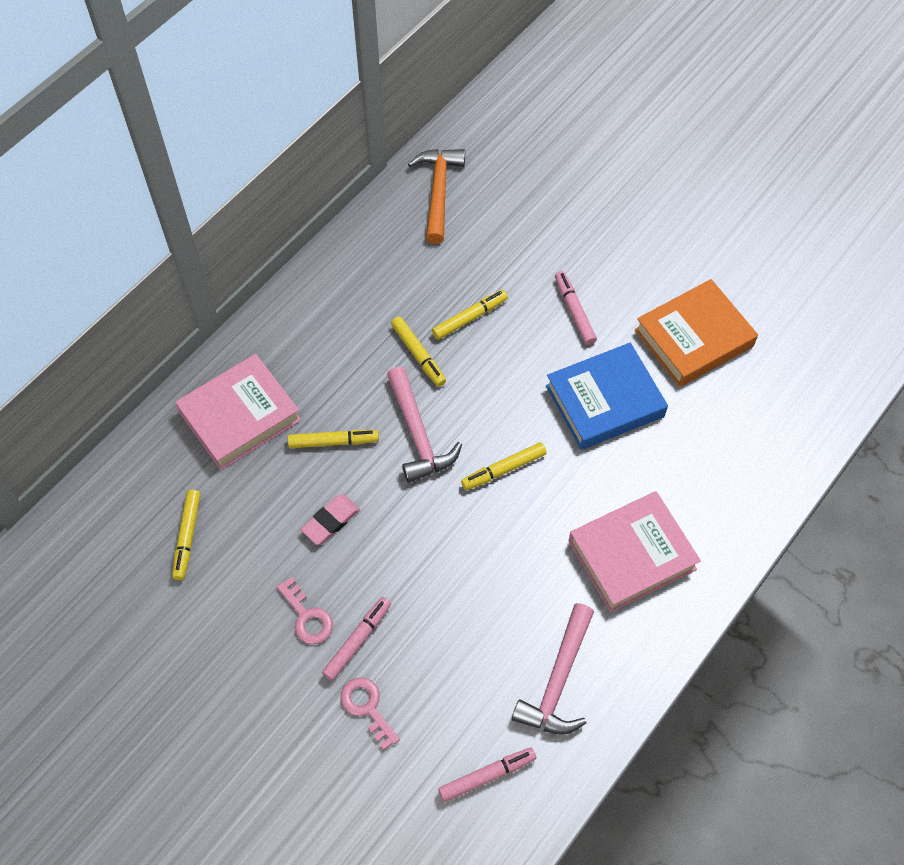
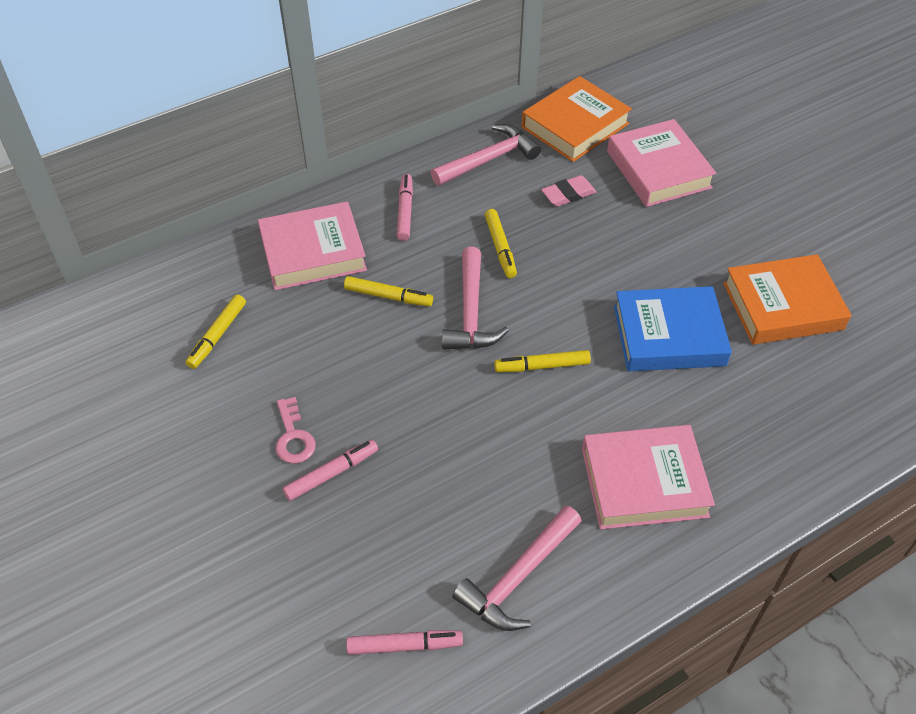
camera: 20 degrees right, 10 degrees down
(331, 521) = (354, 362): pink eraser -> pink eraser (568, 194)
(367, 707) = (312, 538): pink key -> none
(369, 257) = (489, 159): none -> pink hammer
(438, 192) = (575, 125): orange hammer -> orange book
(470, 318) = (562, 231): yellow marker -> none
(535, 220) = (658, 169): none -> pink book
(574, 311) = (667, 252): pink marker -> pink marker (405, 211)

